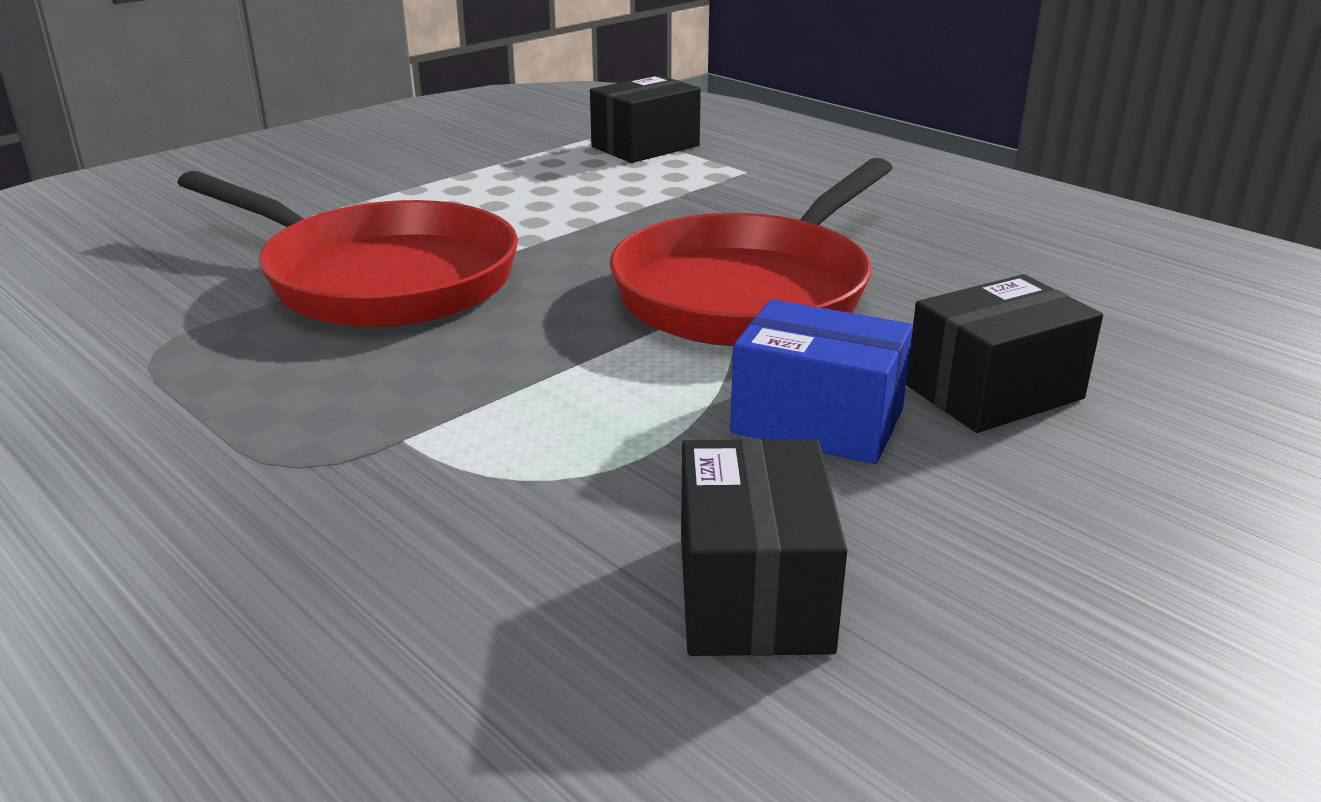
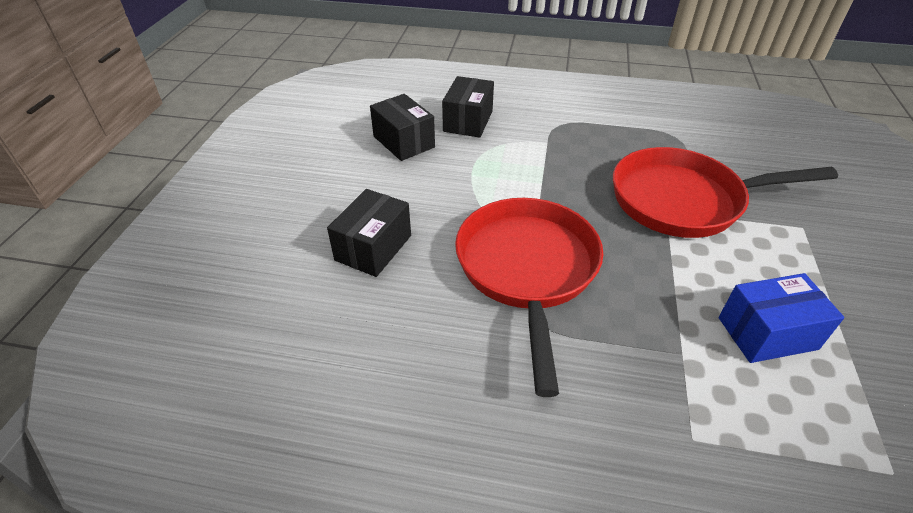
camera: 145 degrees right, 15 degrees up
(645, 146) = (822, 448): black box -> black box (468, 121)
(817, 421) = (430, 202): blue box -> blue box (767, 333)

